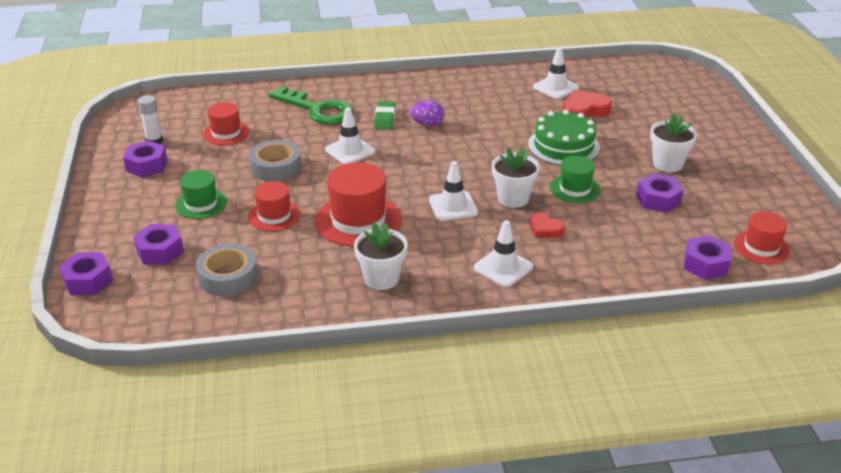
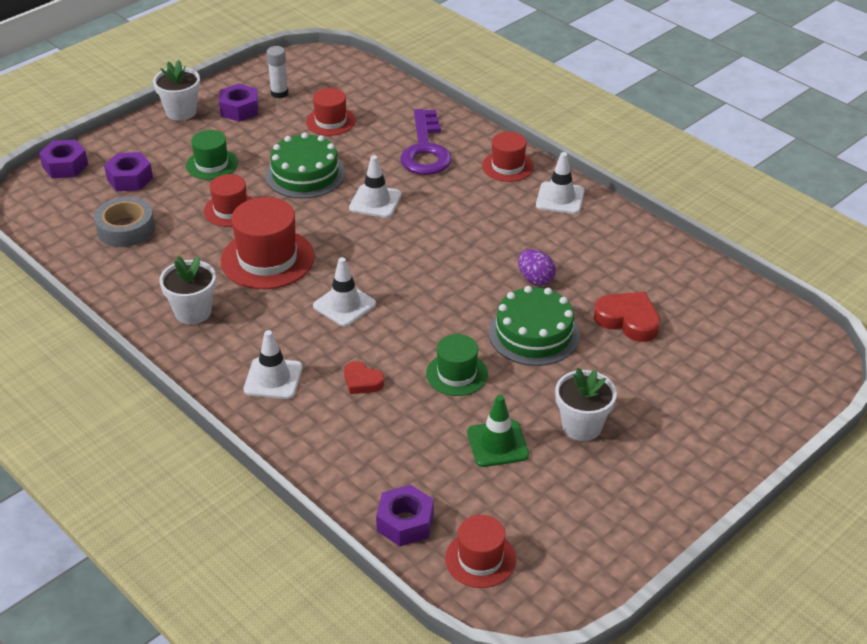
camera: 55 degrees right, 5 degrees up
(276, 167) = (305, 174): grey tape -> green cake
(318, 110) = (425, 150): green key -> purple key
(379, 88) = (507, 166): none -> red hat
(384, 118) = (455, 195): green eraser -> none
(427, 124) = (474, 226): purple egg -> purple egg (535, 279)
(513, 198) = (396, 338): white flower pot -> white flower pot (181, 112)
(545, 229) = (362, 381): red heart -> red heart turned 60 degrees counterclockwise
(555, 87) = (654, 280): white traffic cone -> white traffic cone (560, 198)
(658, 200) = (497, 444): purple nut -> green traffic cone

